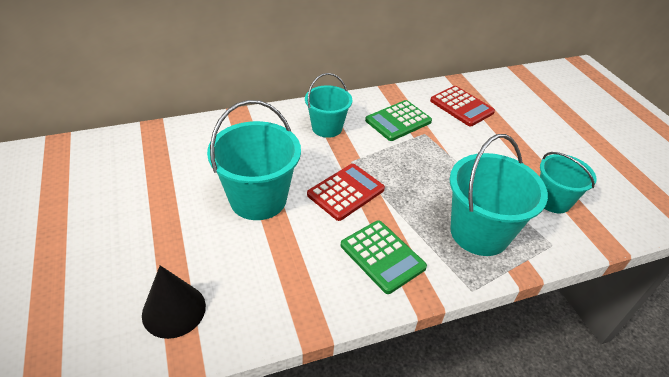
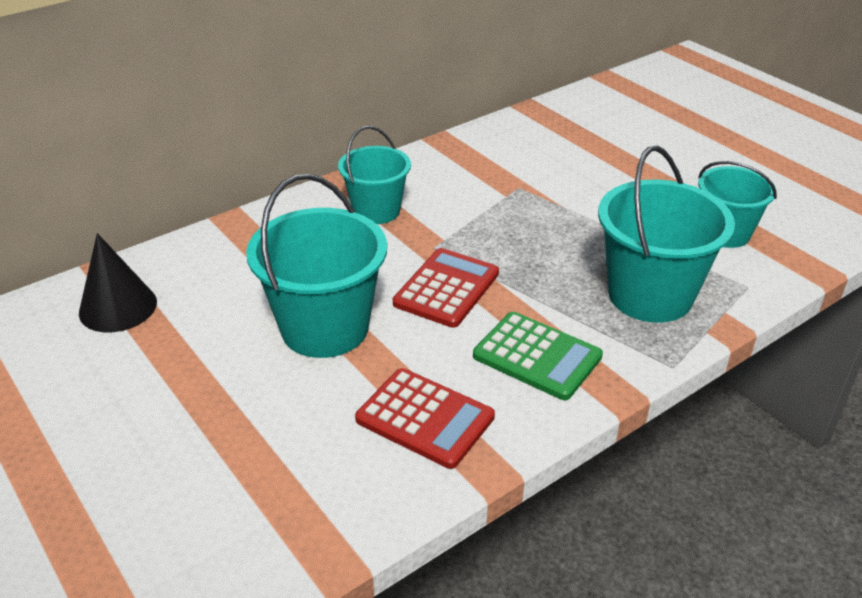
camera: 15 degrees left, 5 degrees down
(174, 310) = (278, 501): black cone -> black cone (118, 307)
(398, 121) = (474, 179): green calculator -> none
(461, 106) = (552, 142): red calculator -> red calculator (425, 418)

